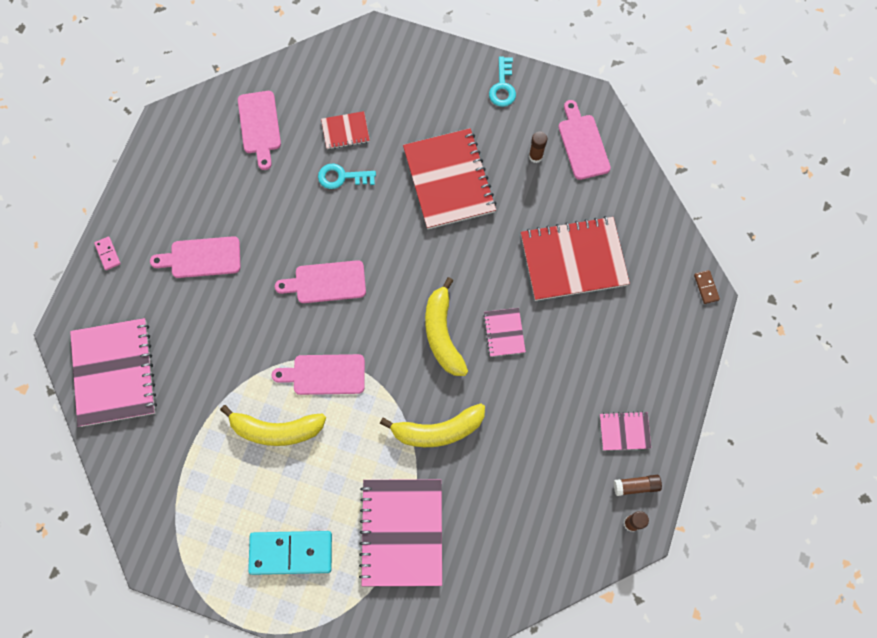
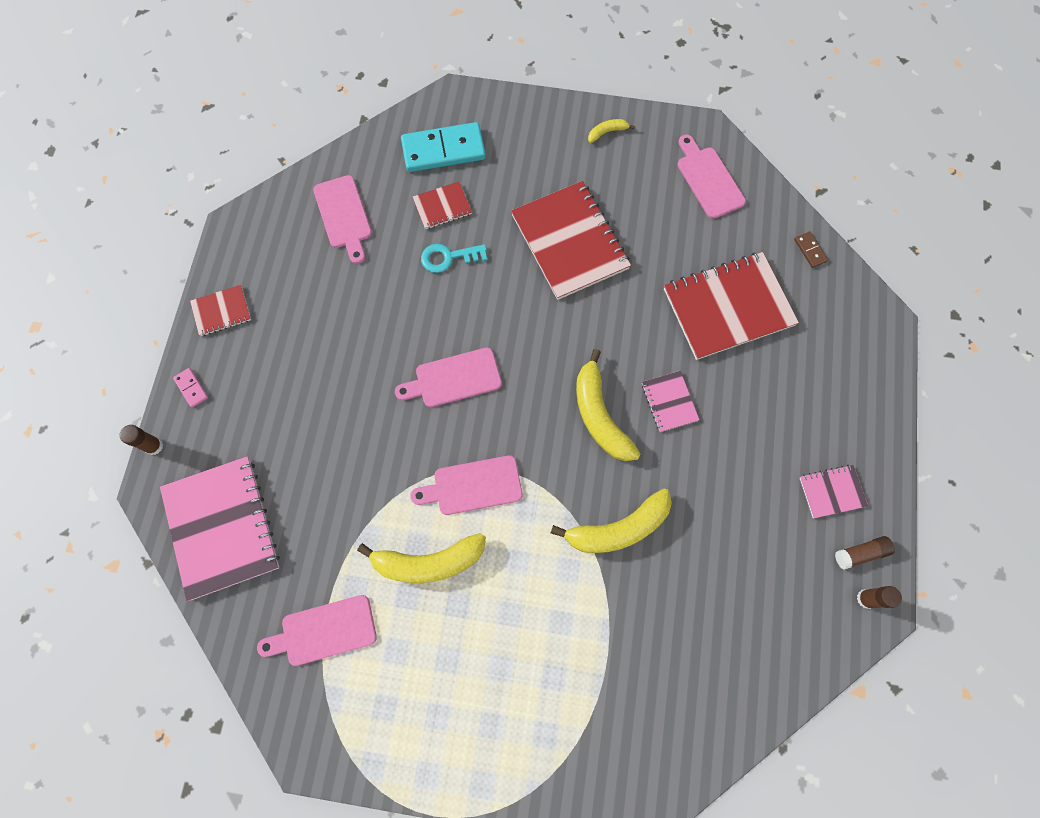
camera: 10 degrees left, 0 degrees up
(143, 193) = (221, 311): none -> red notebook
(201, 258) = (303, 374): pink cutting board -> pink cutting board (324, 631)
(291, 552) = (474, 709): turquoise domino -> turquoise domino (443, 150)
(402, 532) = (602, 659): pink notebook -> none
(503, 87) = (607, 132): turquoise key -> yellow banana
(535, 156) = (660, 201): brown glue stick -> brown glue stick (154, 446)
(706, 287) = (881, 313): brown domino -> brown domino (810, 250)

